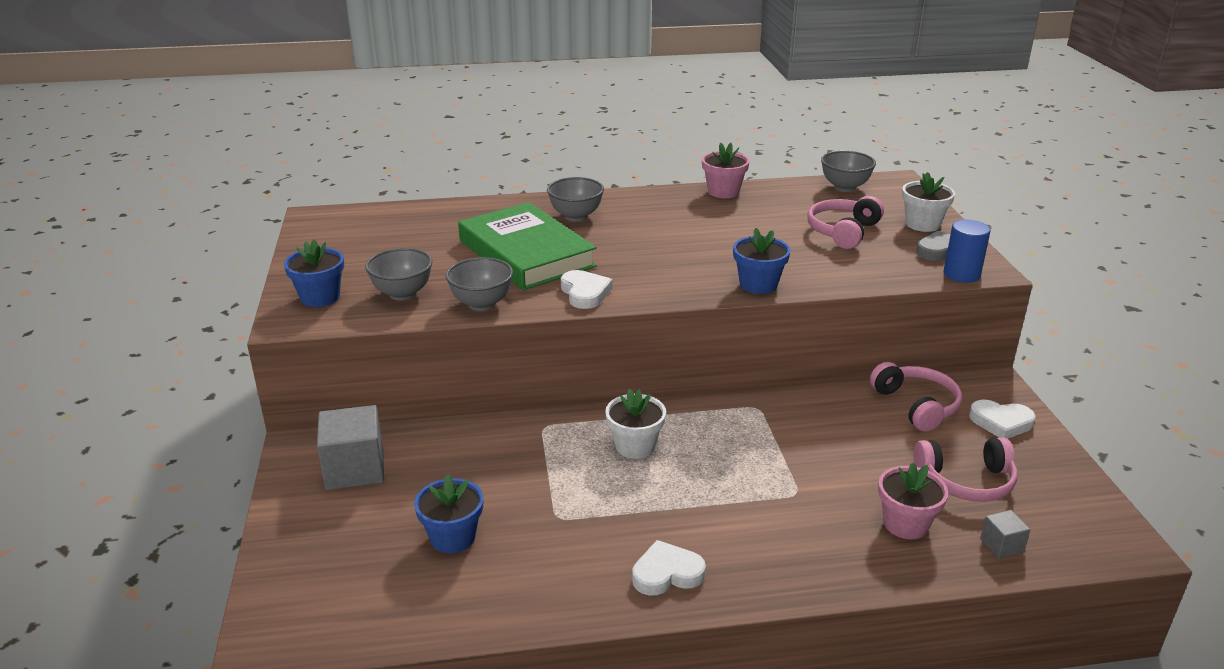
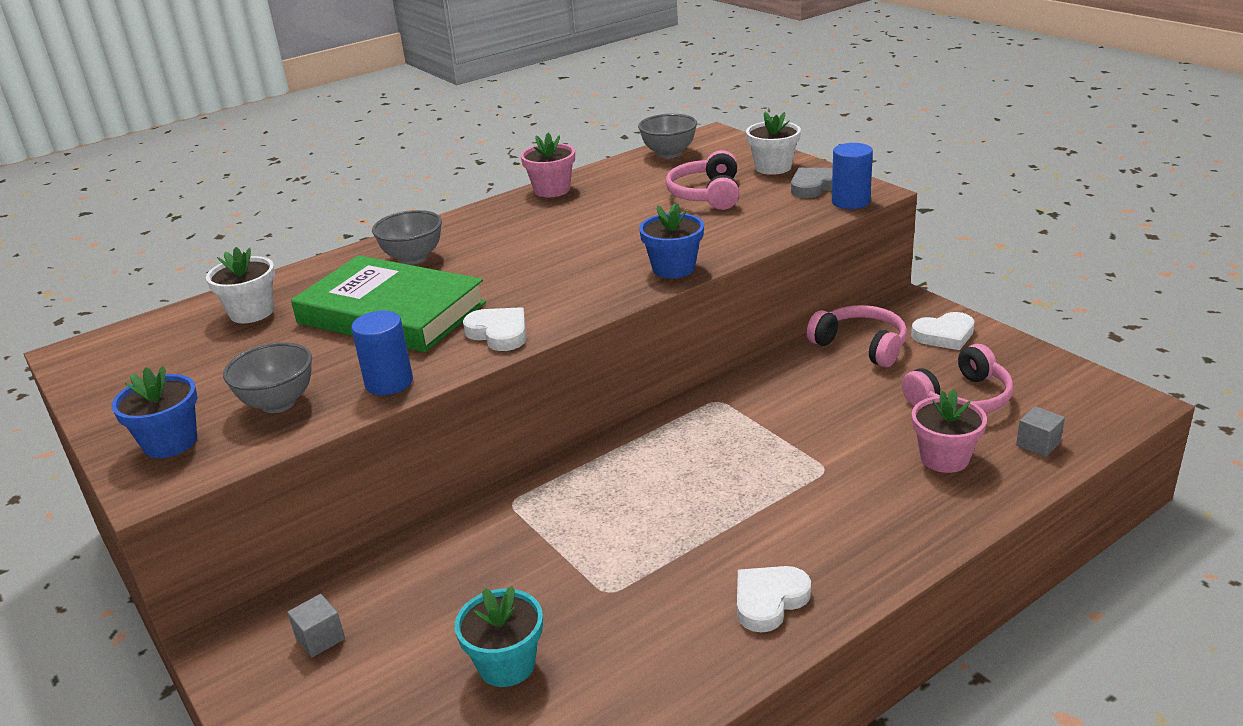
camera: 25 degrees left, 0 degrees up
(355, 469) = (320, 638): grey cube -> grey cube, size x0.49
(453, 537) = (506, 664): blue flower pot -> turquoise flower pot
(481, 304) = (389, 383): grey bowl -> blue cylinder
(635, 446) = (627, 485): white flower pot -> white flower pot (251, 312)

